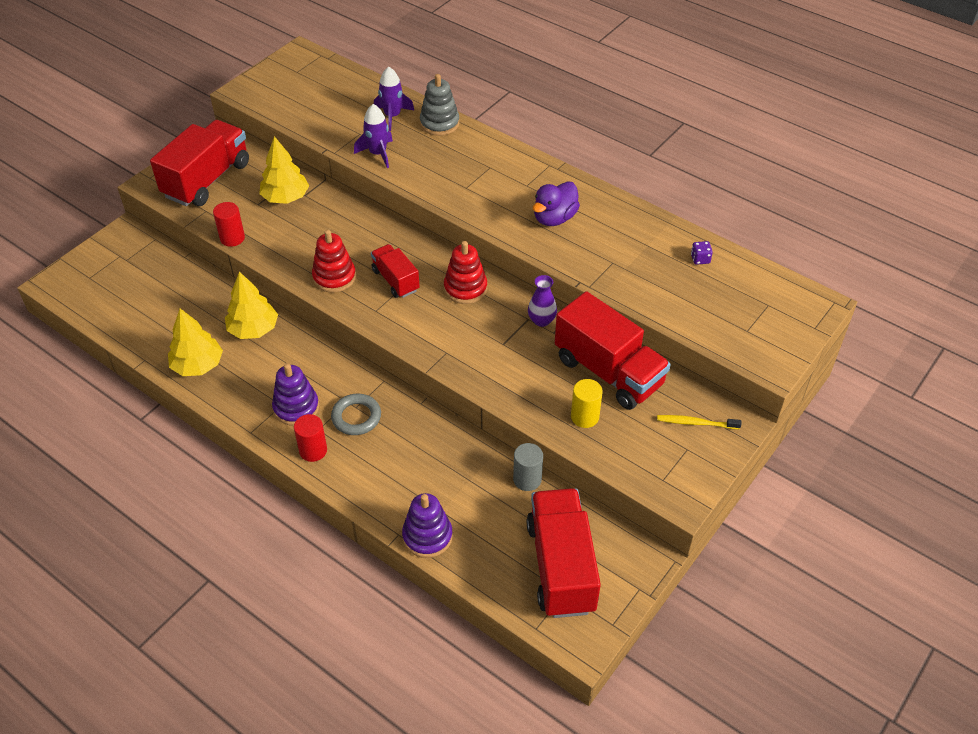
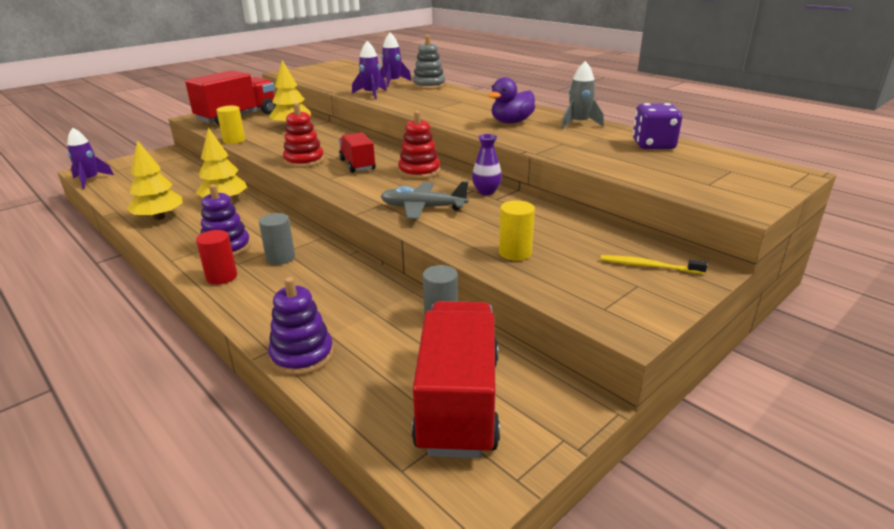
camera: 10 degrees right, 20 degrees down
(72, 303) = (90, 180): none -> purple rocket
(232, 238) = (234, 140): red cylinder -> yellow cylinder
(356, 417) = (280, 258): grey ring -> grey cylinder
(487, 356) = (423, 208): none -> grey plane
(608, 372) = (549, 225): red truck -> none
(625, 216) = (579, 124): none -> grey rocket
(700, 259) = (653, 145): purple dice -> purple dice, size x2.12

